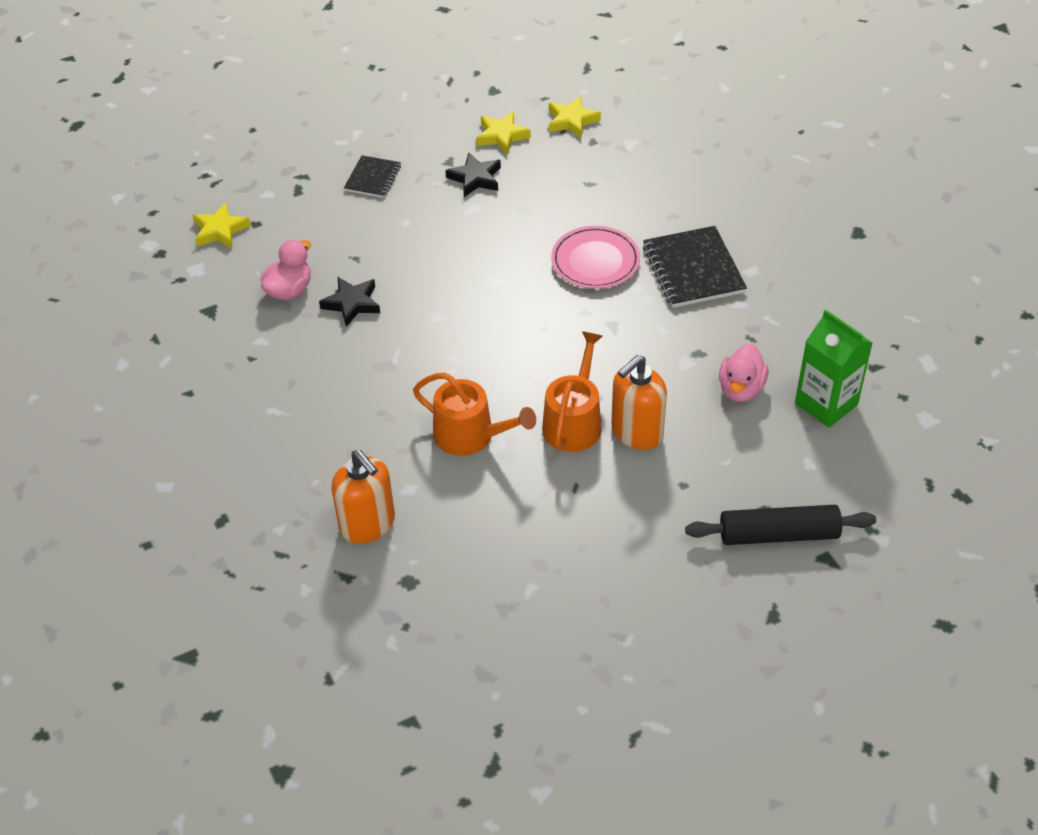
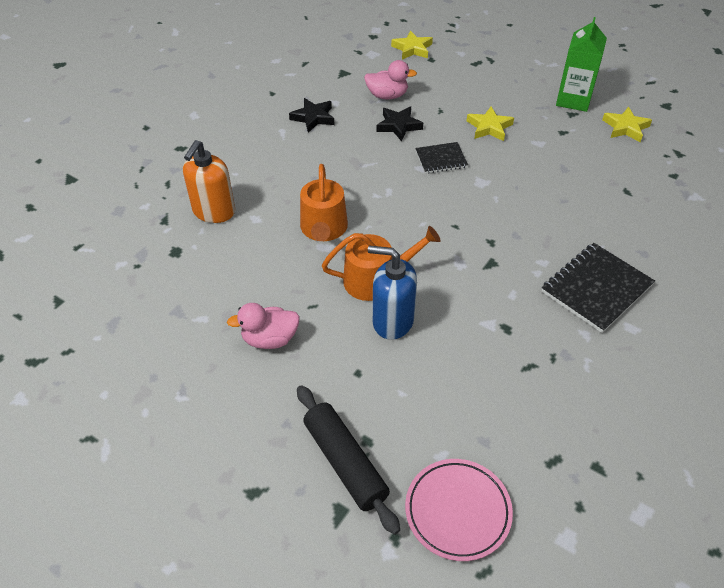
camera: 60 degrees right, 0 degrees up
(373, 178) = (519, 88): black notebook -> black notebook (441, 159)
(475, 178) = (569, 132): black star -> black star (313, 118)
(571, 121) = (682, 155): yellow star -> yellow star (489, 127)
(595, 261) = (549, 227): pink plate -> pink plate (457, 511)
(636, 432) = (392, 321): orange soap dispenser -> blue soap dispenser
(741, 389) = (489, 372): pink duck -> pink duck (270, 339)
(826, 404) = (521, 443): green carton -> green carton (573, 100)

